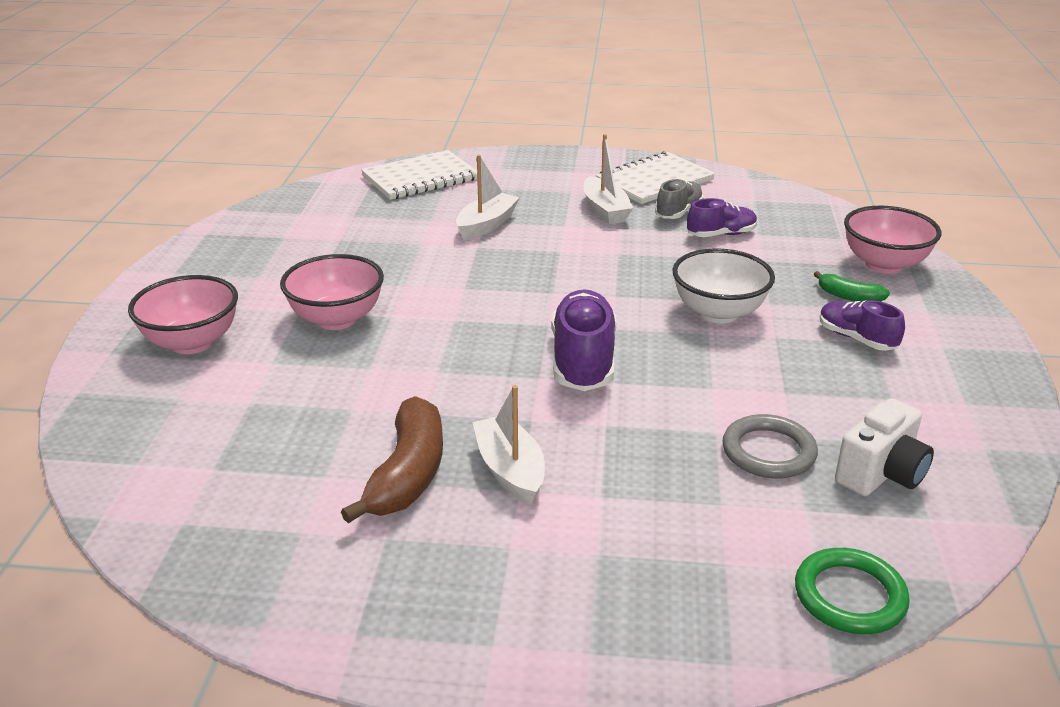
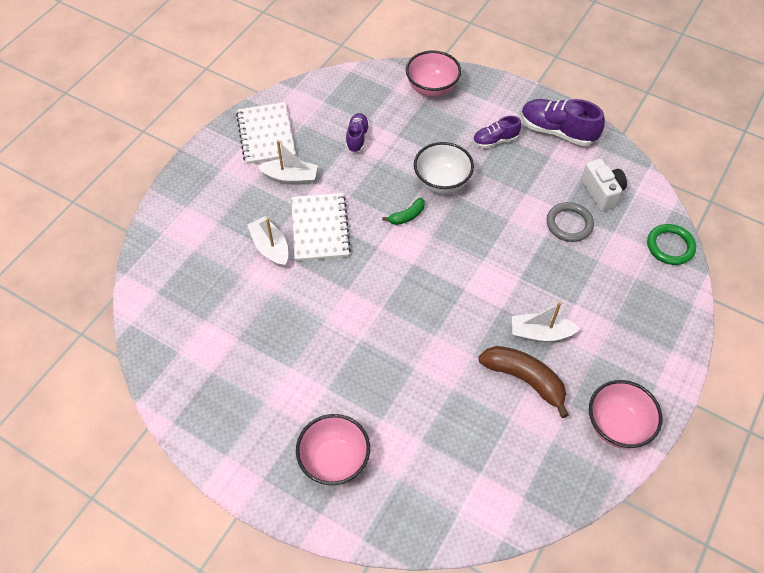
camera: 65 degrees left, 25 degrees up
(337, 319) = (349, 369): pink bowl -> pink bowl (617, 425)
(420, 178) = (169, 260): white notebook -> white notebook (320, 228)
(583, 361) = (458, 263): purple shoe -> purple shoe (557, 131)
(678, 212) = (316, 143): grey shoe -> none
(848, 296) = (455, 121): green banana -> green banana (407, 216)

